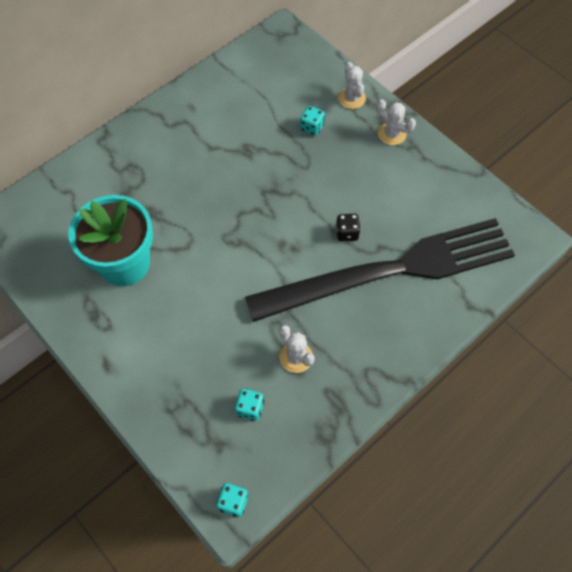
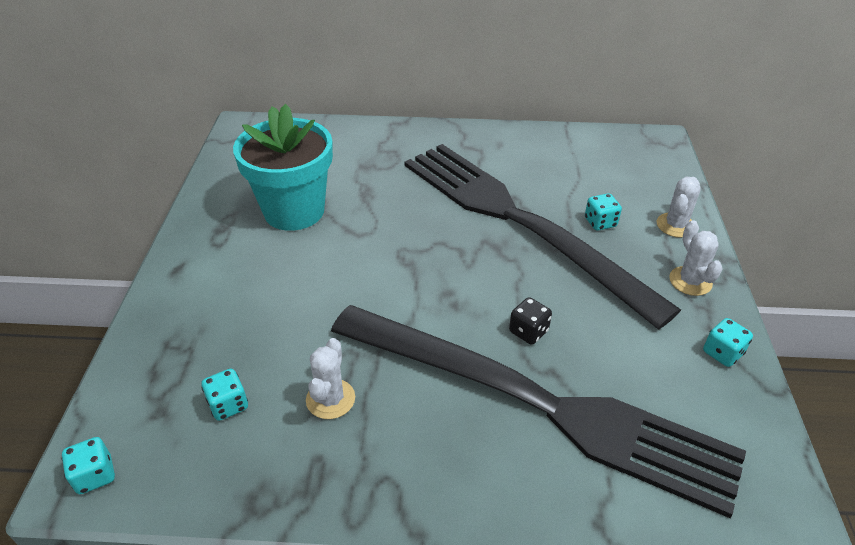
camera: 45 degrees right, 20 degrees down
(268, 162) = (519, 221): none -> black fork
(442, 169) = (722, 353): none -> turquoise dice

